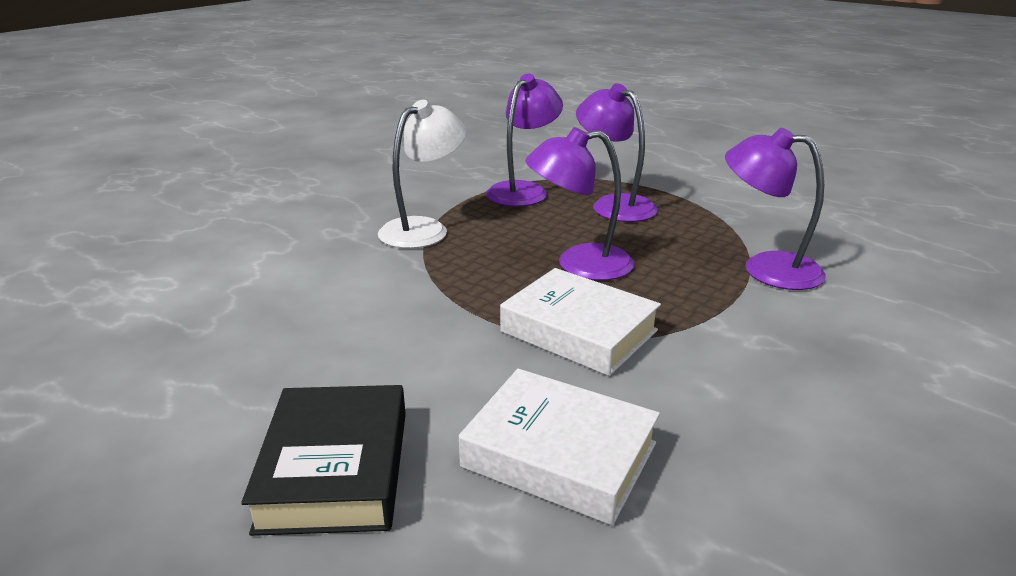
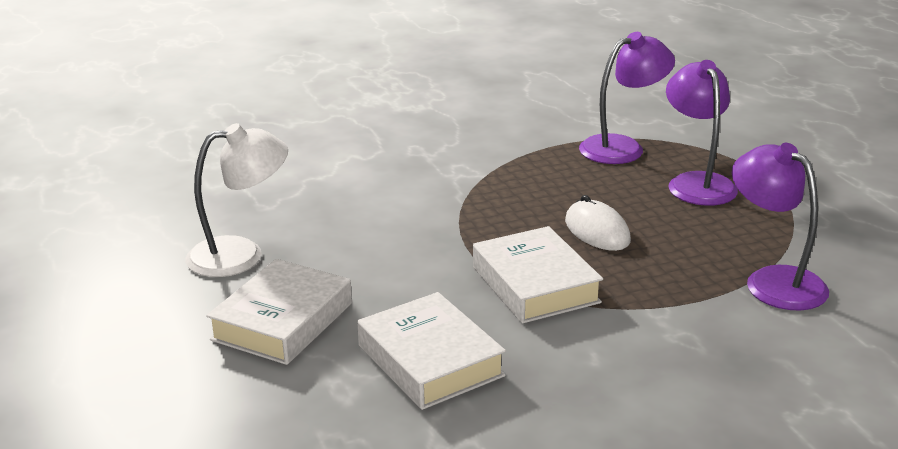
camera: 30 degrees right, 0 degrees up
(335, 469) = (282, 321): black book -> white book
(424, 229) = (494, 165): white lamp -> white lamp (241, 255)
(579, 264) = (597, 231): purple lamp -> white mouse

